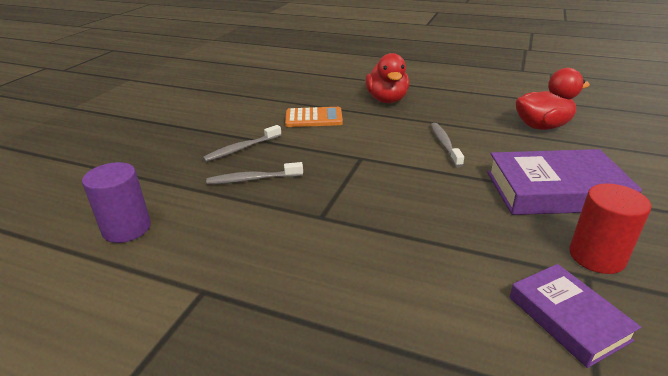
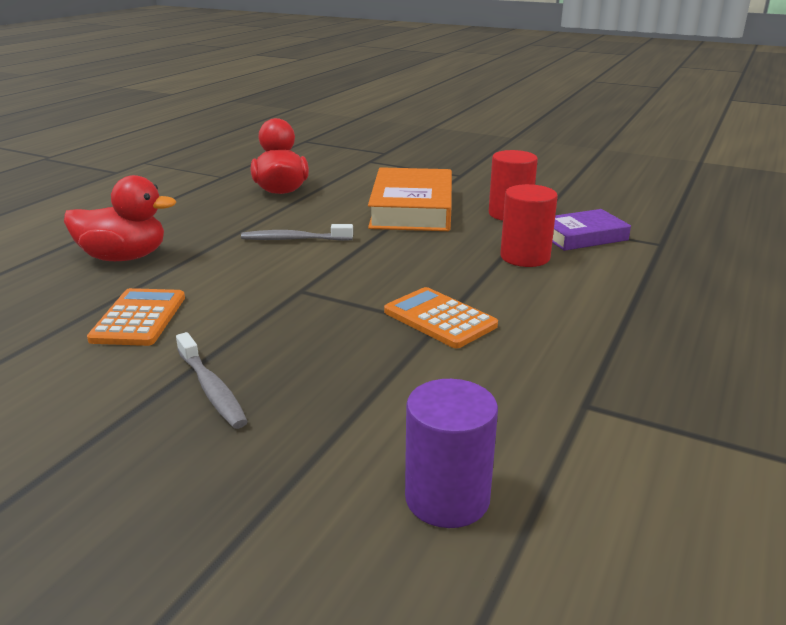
camera: 85 degrees left, 5 degrees down
(252, 179) = (326, 375): grey toothbrush -> none
(329, 217) = (440, 319): none -> orange calculator
(473, 265) = (525, 257): none -> red cylinder
(555, 190) = (412, 209): purple book -> orange book

